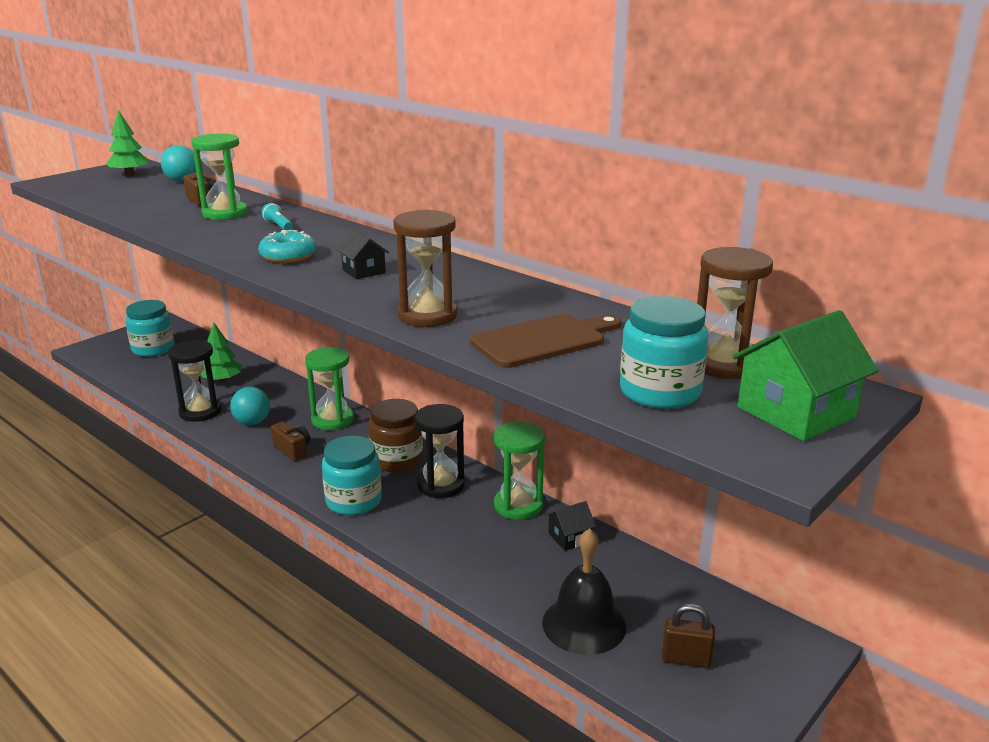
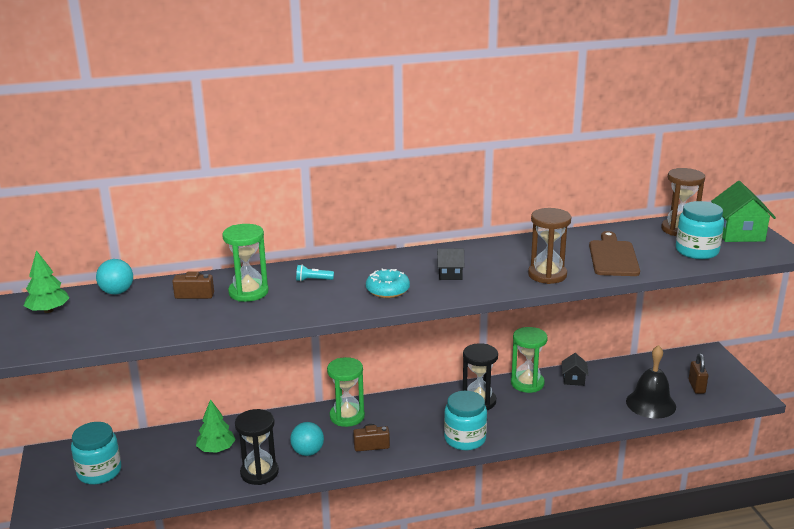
camera: 55 degrees left, 0 degrees up
(397, 460) = (431, 407): brown jar -> none
(686, 659) = (696, 387): brown padlock -> brown padlock turned 45 degrees counterclockwise

